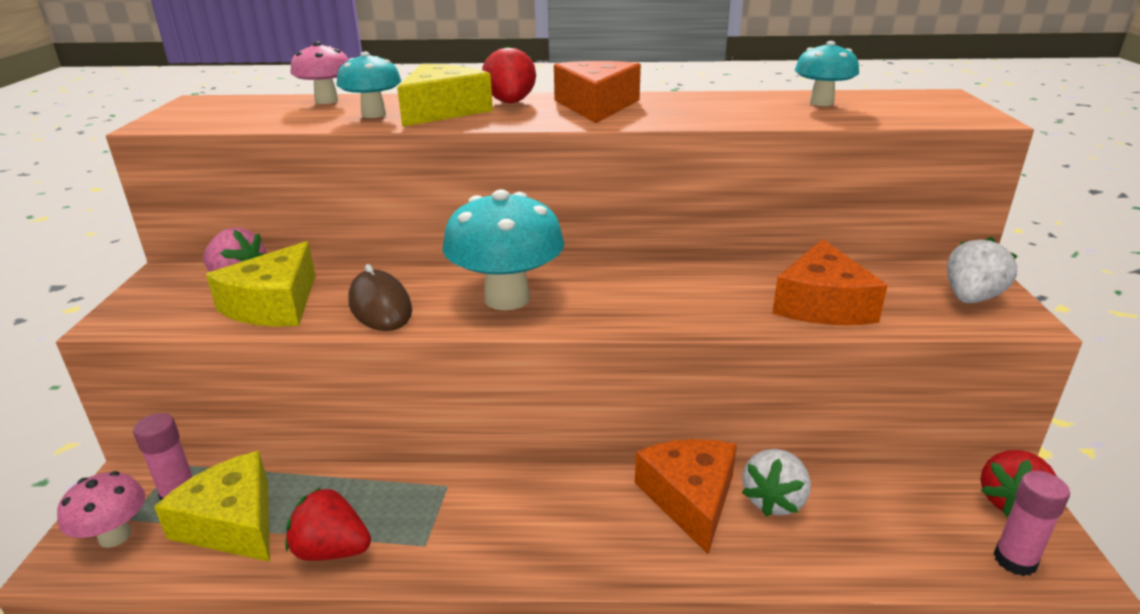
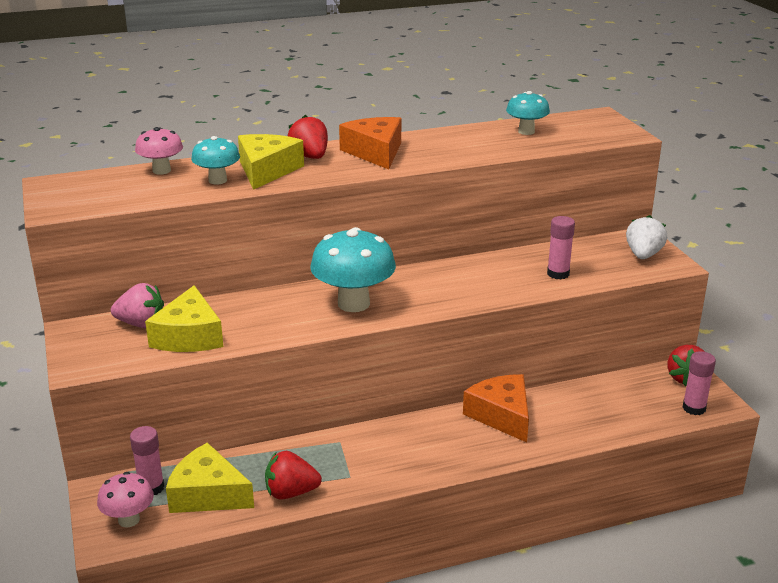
camera: 20 degrees left, 0 degrees up
(380, 306) = (269, 324): brown mouse -> none
(774, 500) = (552, 406): white strawberry -> none
(822, 304) = (558, 274): orange cheese -> pink glue stick

